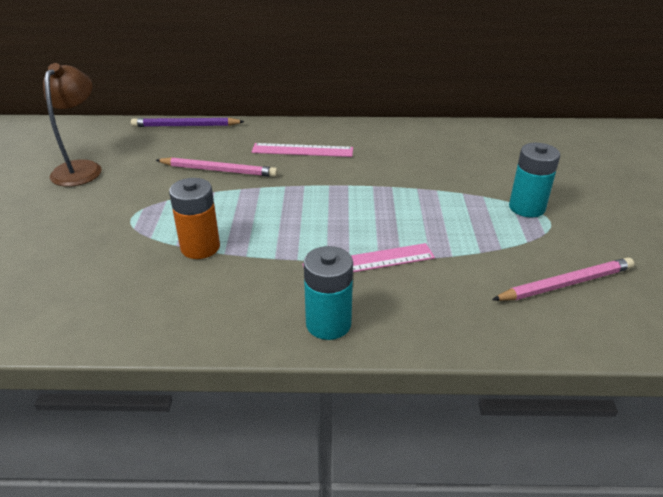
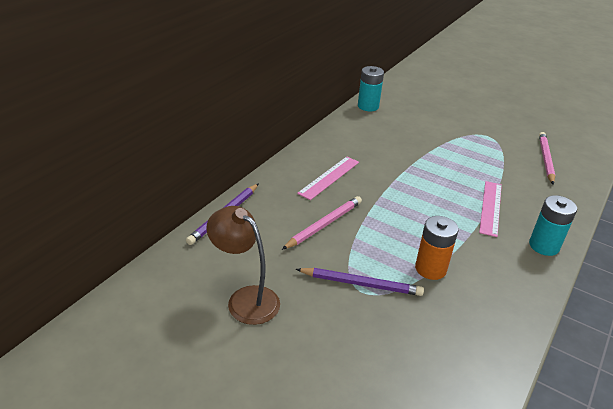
camera: 60 degrees left, 0 degrees up
(142, 214) = (361, 284): none -> purple pencil
(527, 207) = (470, 135): turquoise battery -> turquoise battery (368, 106)

